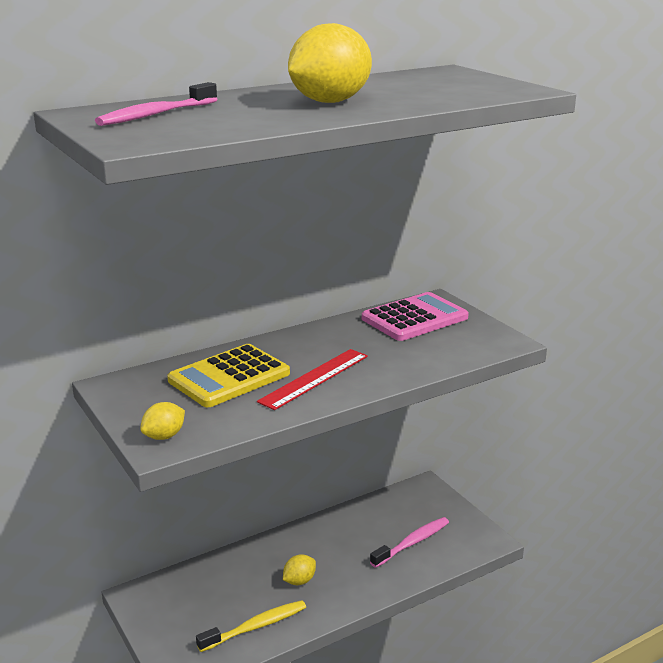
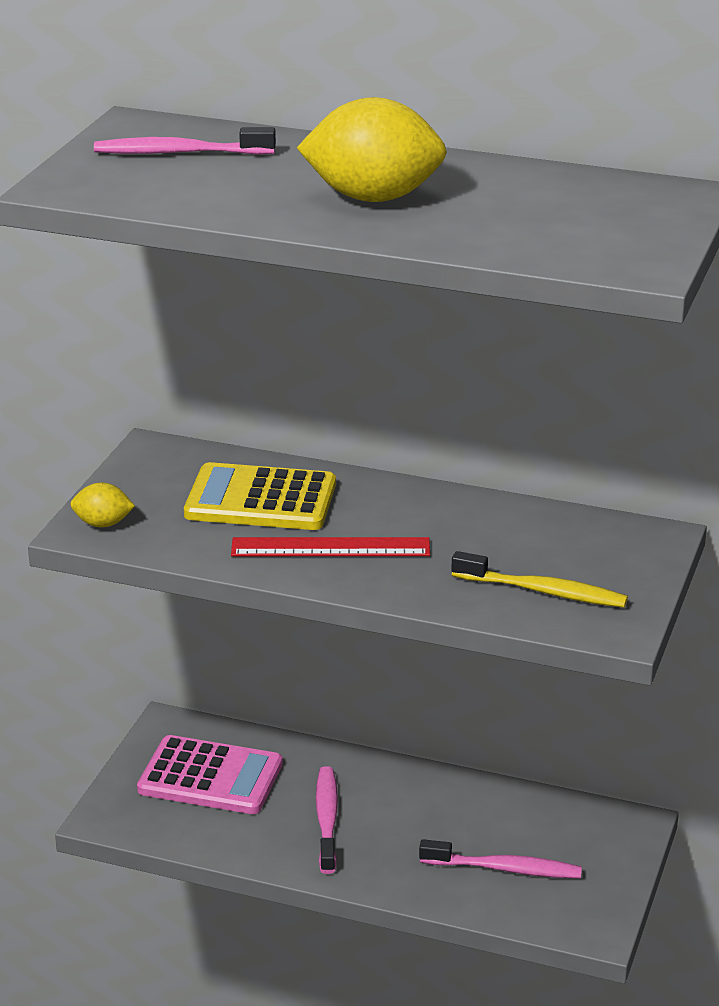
camera: 50 degrees right, 5 degrees up
(256, 627) = (221, 829): yellow toothbrush -> yellow toothbrush (543, 591)
(299, 581) = (327, 819): yellow lemon -> pink toothbrush
(414, 318) = (580, 543): pink calculator -> pink calculator (210, 777)

